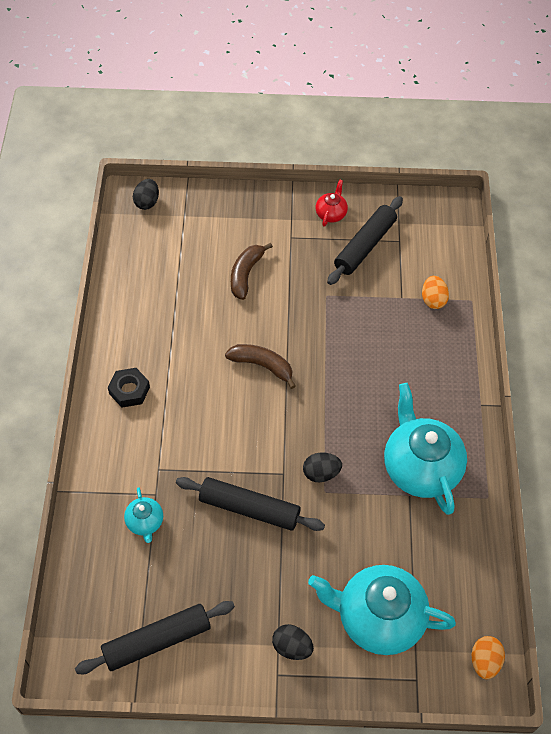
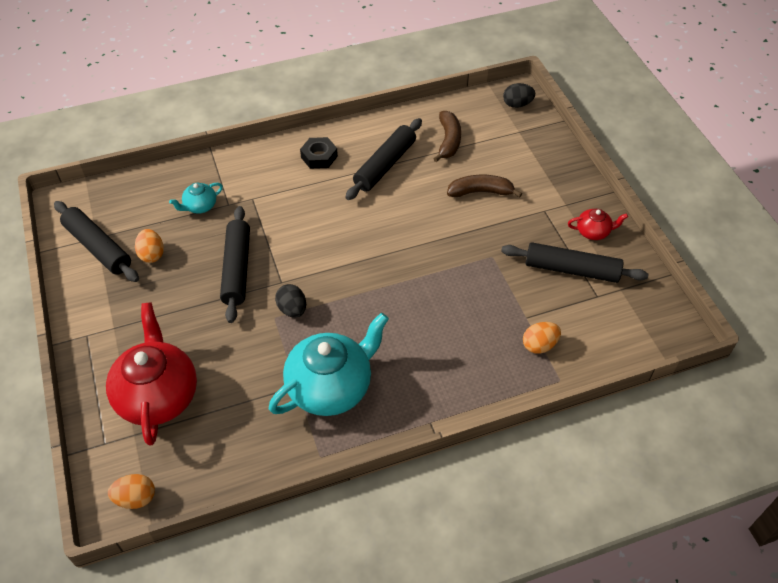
camera: 70 degrees right, 5 degrees down
(172, 337) = (385, 165): none -> black rolling pin
(193, 586) = (152, 254): none -> orange egg
(262, 366) = (387, 233): brown banana -> brown banana (448, 141)
(292, 647) = (114, 338): black egg -> none
(378, 618) = (158, 395): turquoise teapot -> red teapot

